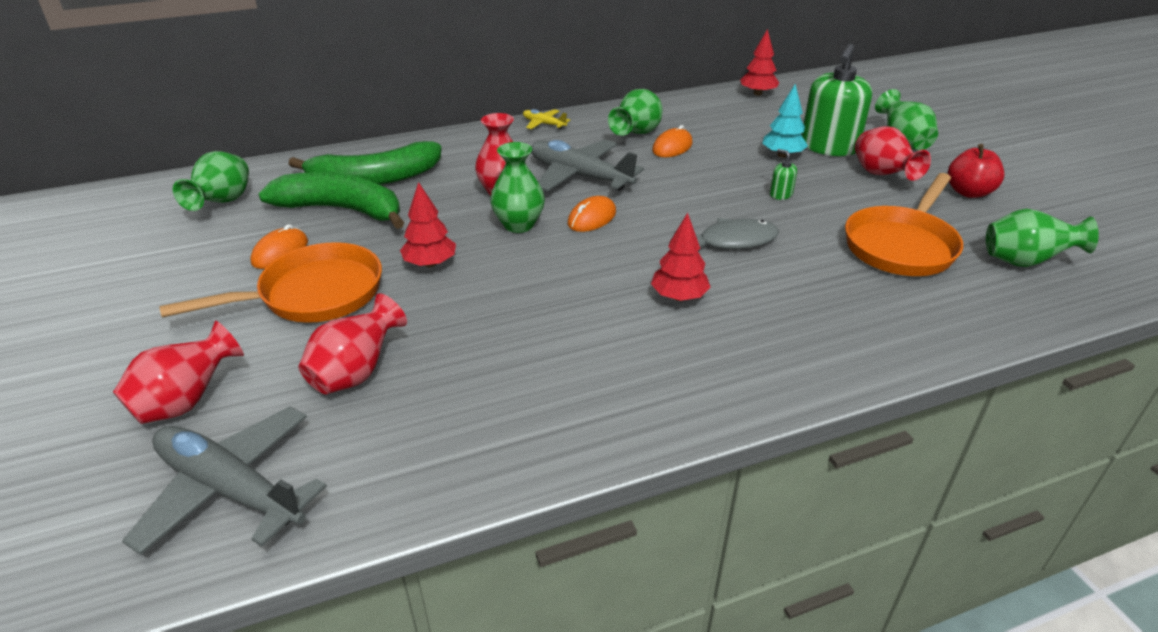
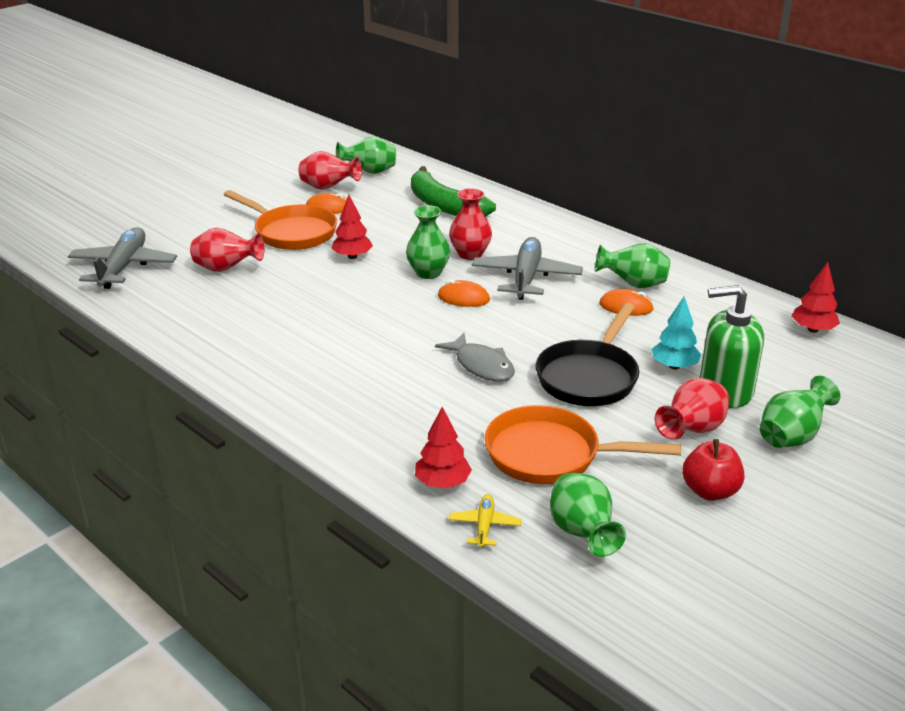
camera: 65 degrees right, 5 degrees down
(187, 402) = (179, 234): red vase -> red vase (328, 188)
(342, 210) = (393, 209): green banana -> none
(544, 124) = (603, 240): yellow plane -> yellow plane (484, 526)
(679, 297) = (381, 357): red tree -> red tree (442, 483)
(780, 194) = (589, 377): green soap dispenser -> black pan

